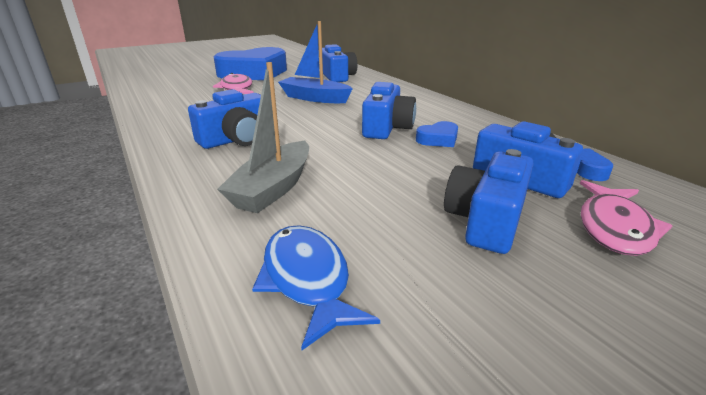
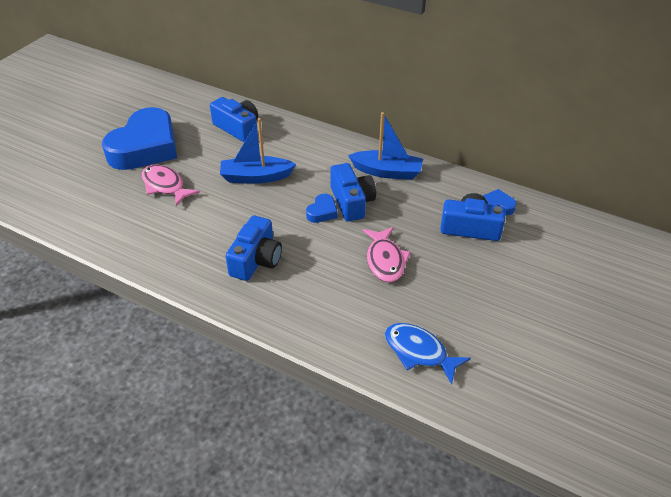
camera: 30 degrees left, 15 degrees up
(273, 188) = (338, 299): grey boat -> none
(438, 139) = (397, 204): blue heart -> blue heart (322, 212)
(450, 118) = (387, 172): none -> blue boat
(486, 220) = (472, 274): blue camera -> none
(614, 227) = (531, 253): pink fish -> pink fish (385, 260)

